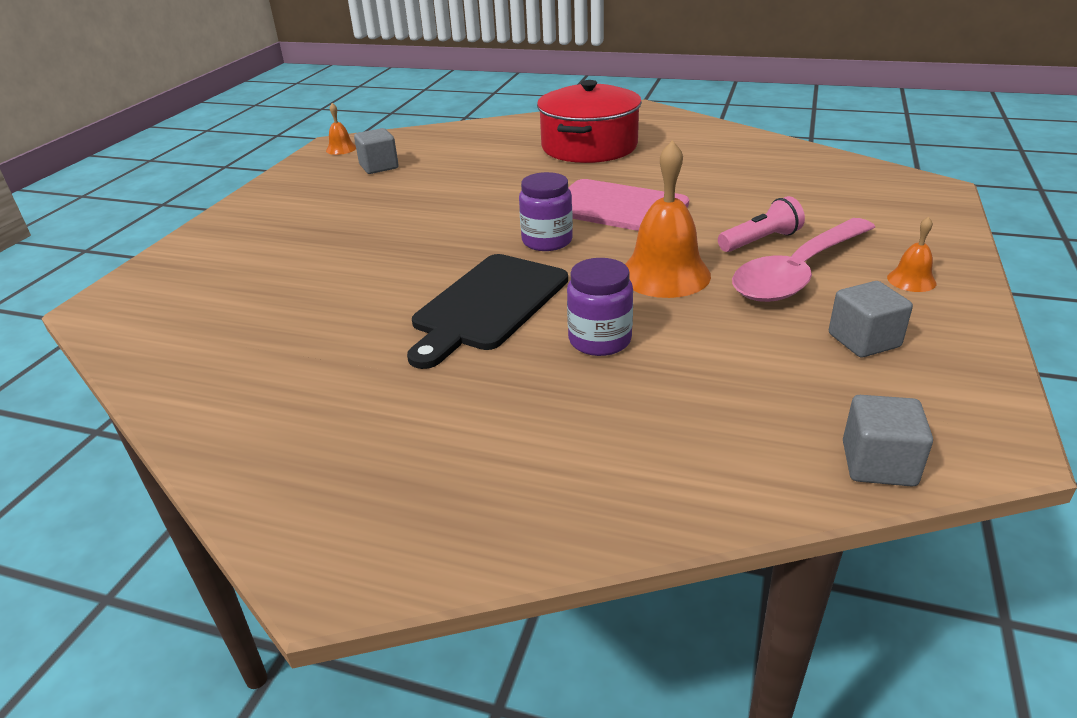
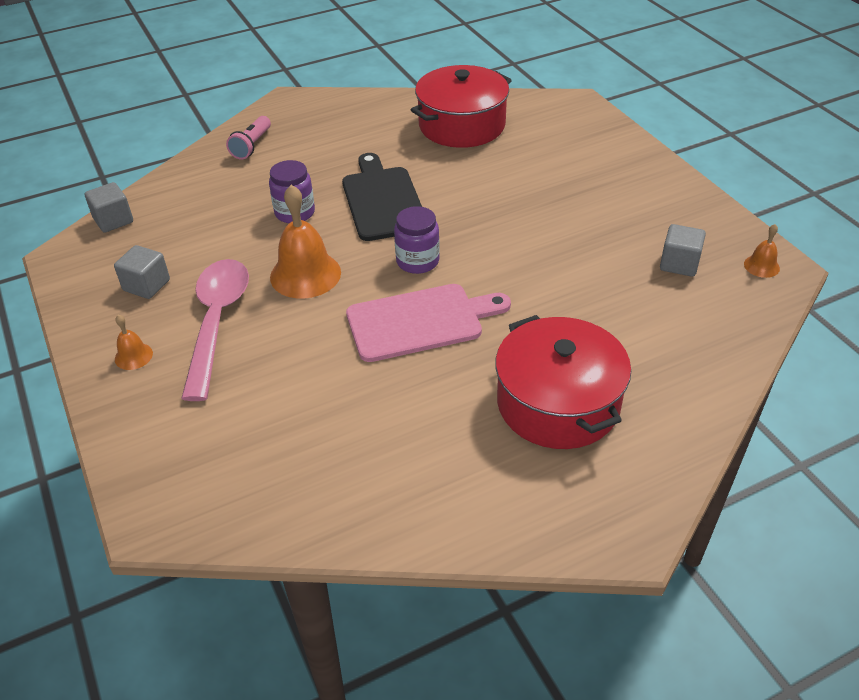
camera: 135 degrees right, 10 degrees up
(246, 347) = (462, 125): none -> red pot
(760, 241) = (266, 343): pink flashlight -> pink flashlight (252, 146)

